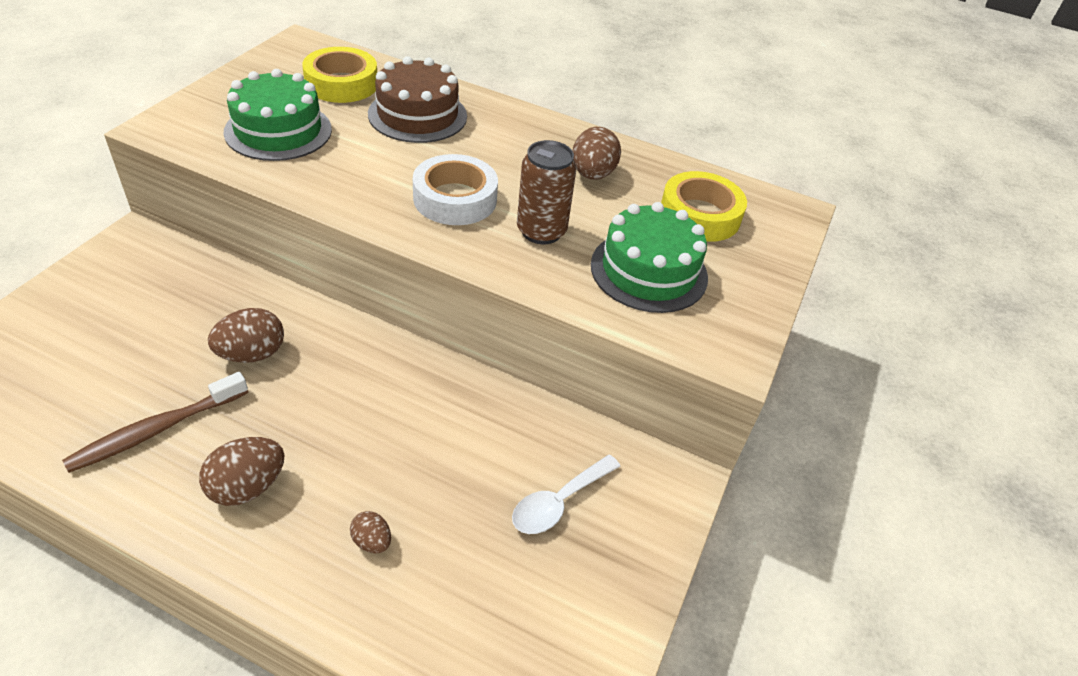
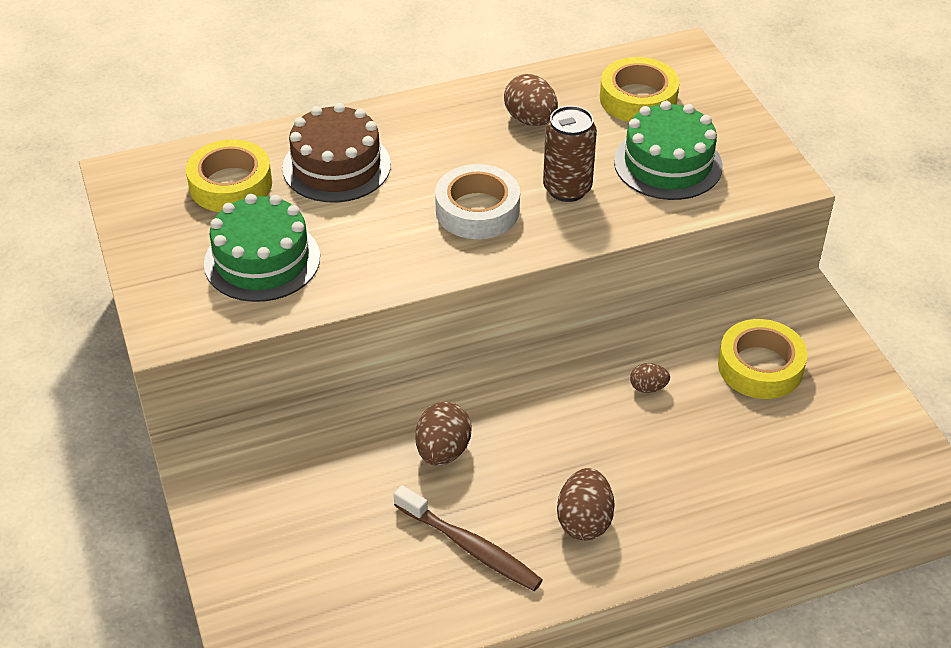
camera: 40 degrees left, 0 degrees up
(156, 430) = (470, 547): brown toothbrush -> brown toothbrush turned 60 degrees counterclockwise
(372, 541) = (699, 480): brown egg -> brown egg (648, 387)
(559, 502) = (760, 366): white spoon -> yellow tape

